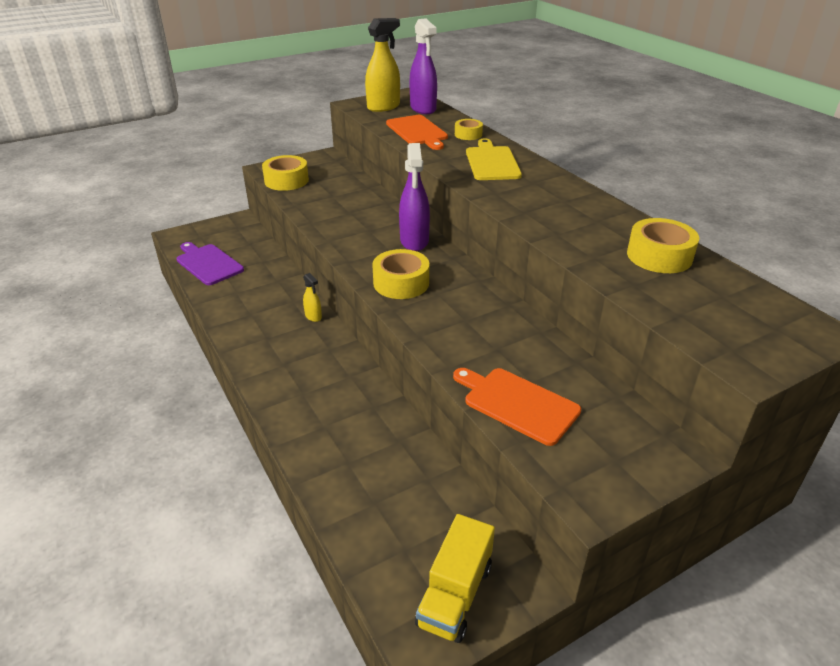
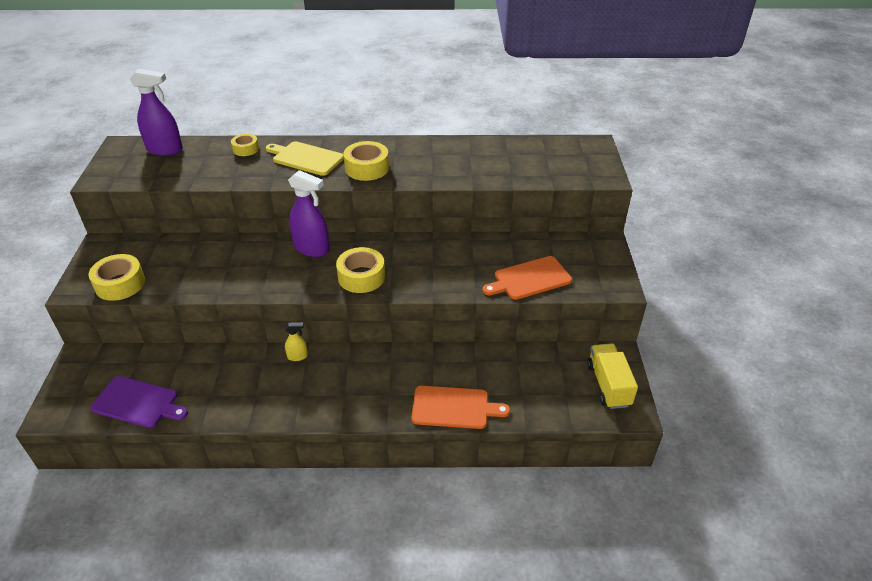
camera: 60 degrees left, 5 degrees up
(208, 263) = (138, 403): purple cutting board -> purple cutting board turned 150 degrees counterclockwise
(383, 107) = (130, 167): yellow spray bottle -> none
(417, 131) = (207, 169): orange cutting board -> orange cutting board (454, 407)
(455, 594) = (608, 385): yellow truck -> yellow truck turned 150 degrees counterclockwise
(659, 256) = (491, 153): yellow tape -> yellow tape (367, 168)

